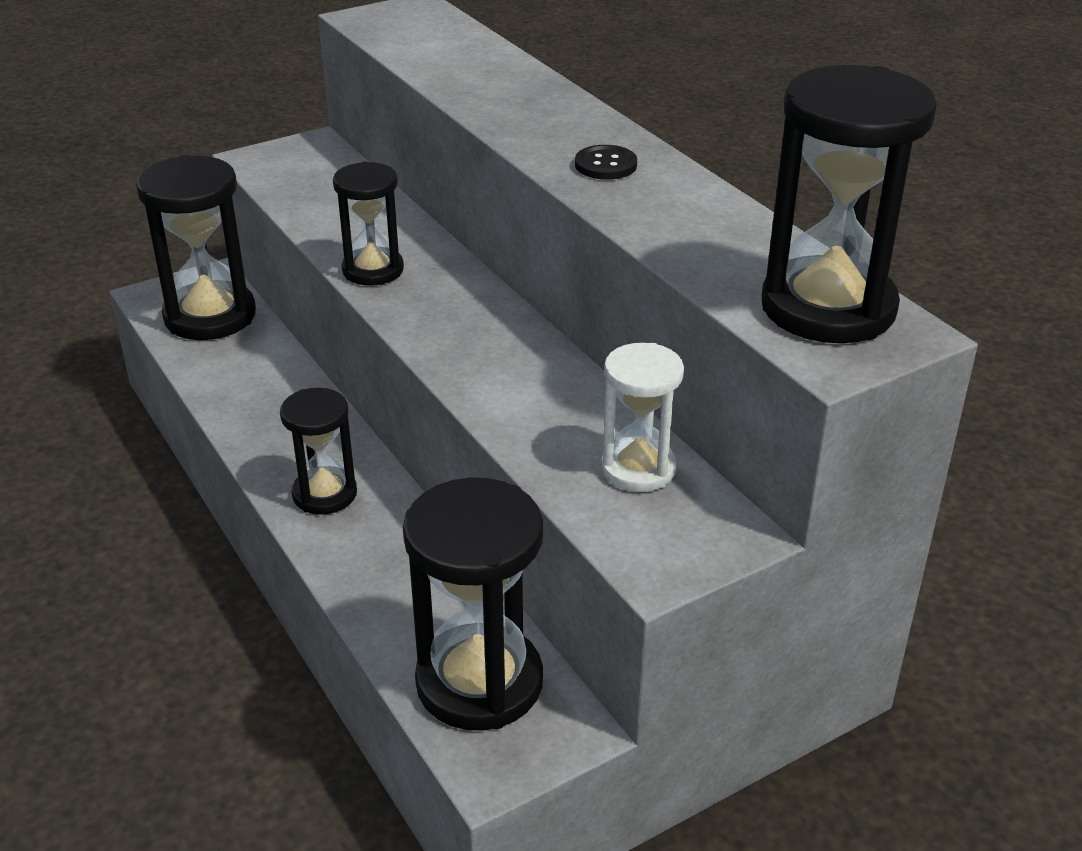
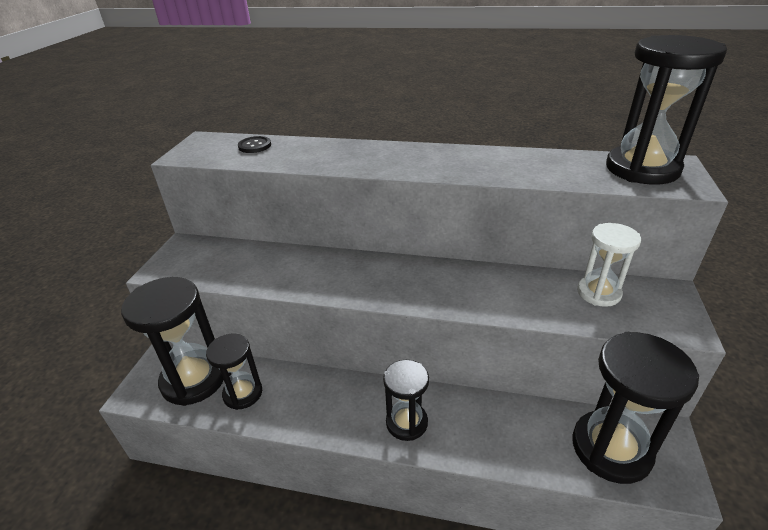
camera: 45 degrees left, 0 degrees up
(373, 270) = (332, 286): black hourglass -> black hourglass (243, 393)
(605, 165) = (447, 162): black button -> black button (254, 146)

